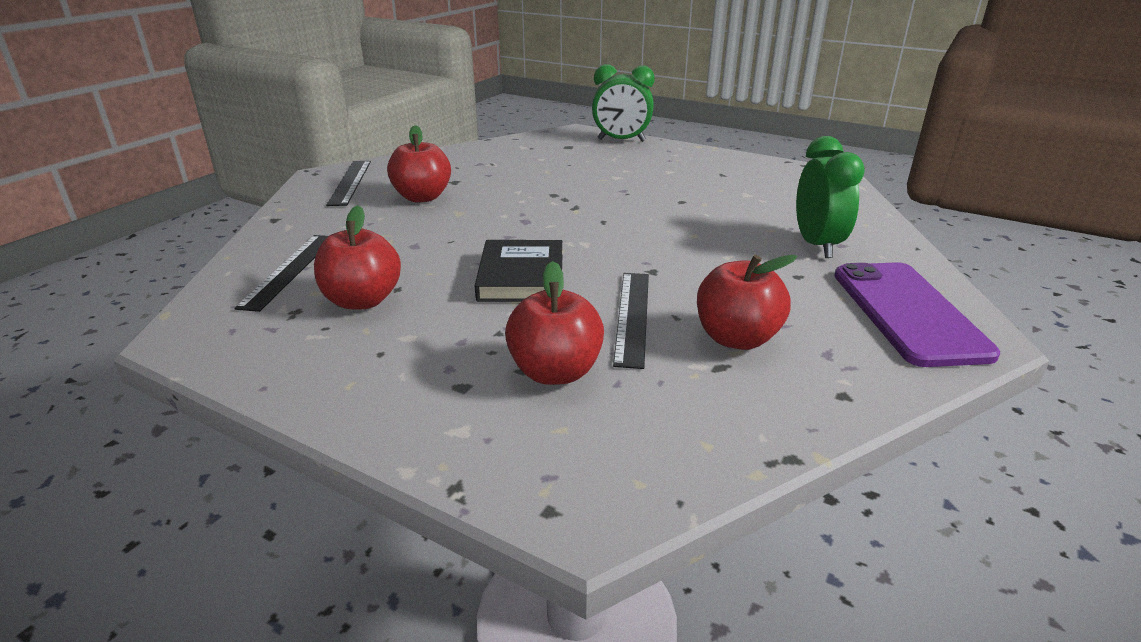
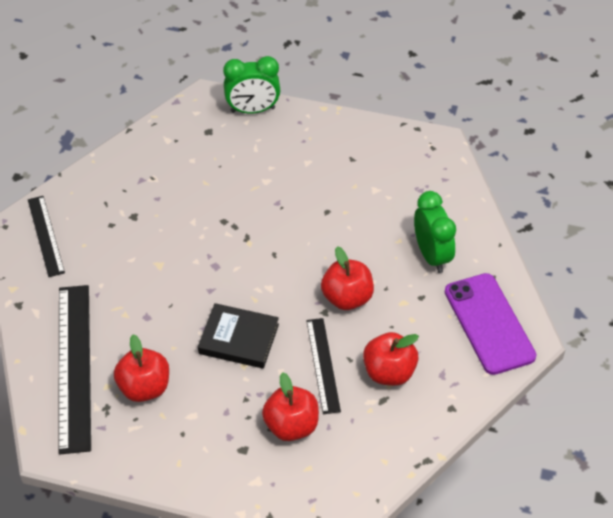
camera: 15 degrees left, 20 degrees up
(289, 270) = (74, 366): black ruler -> black ruler, size x1.75
(422, 197) = (119, 248): red apple -> red apple (347, 298)
(521, 277) = (239, 339): black book -> black book turned 60 degrees counterclockwise

